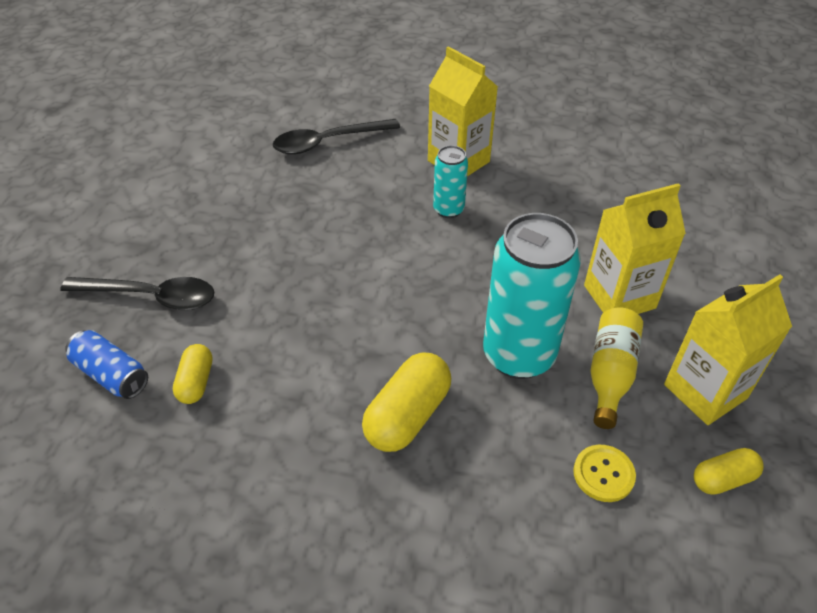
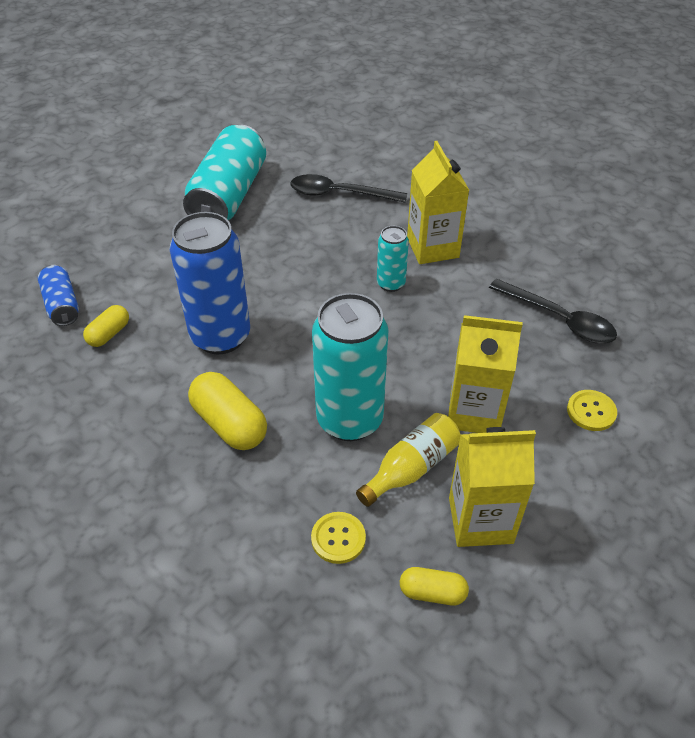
camera: 30 degrees right, 0 degrees up
(151, 297) = (126, 262): black spoon -> black spoon (559, 319)
(212, 183) = (229, 195): none -> turquoise can
(323, 331) = (220, 336): none -> blue can
(407, 415) = (229, 424): yellow capsule -> yellow capsule turned 75 degrees clockwise
(708, 253) = (591, 411): none -> yellow button

